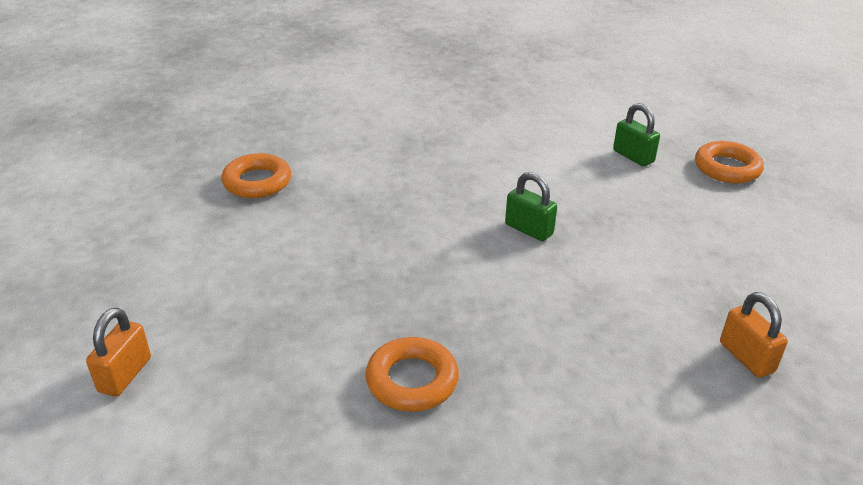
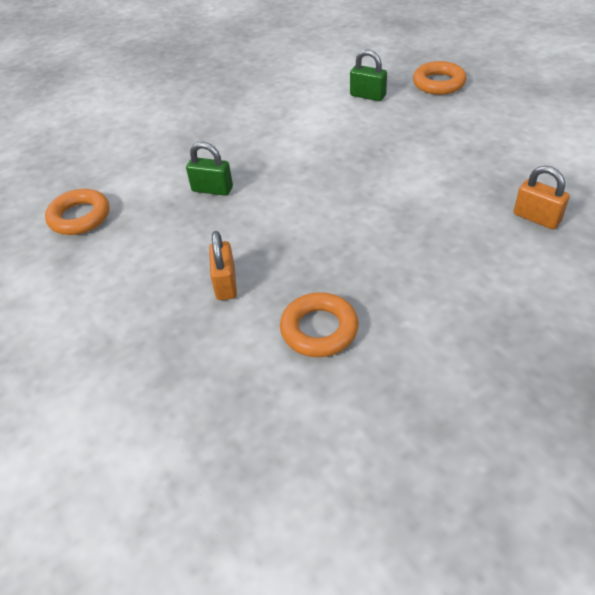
camera: 20 degrees left, 10 degrees up
(125, 375) = (78, 424): orange padlock -> orange padlock (226, 284)
(529, 229) = (328, 179): green padlock -> green padlock (212, 189)

